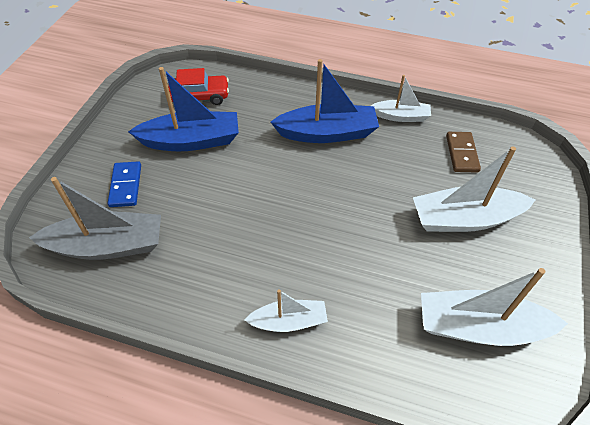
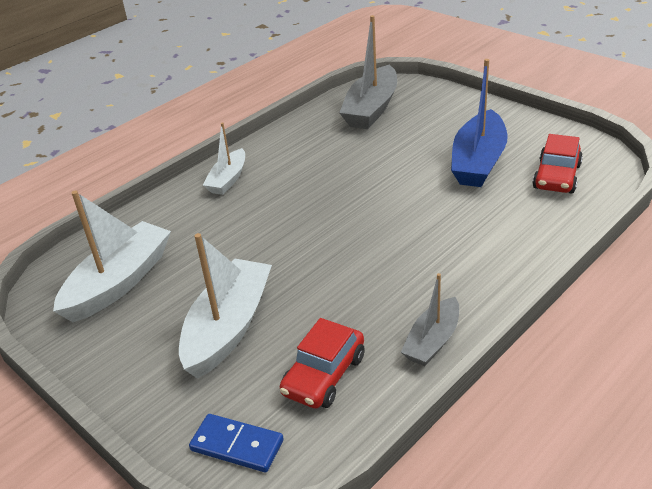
camera: 120 degrees right, 15 degrees down
(125, 186) = (435, 121): blue domino -> blue domino (237, 445)
(327, 133) = (437, 260): blue boat -> none
(401, 116) = (432, 341): white boat -> grey boat
(462, 153) = (324, 375): brown domino -> red car

